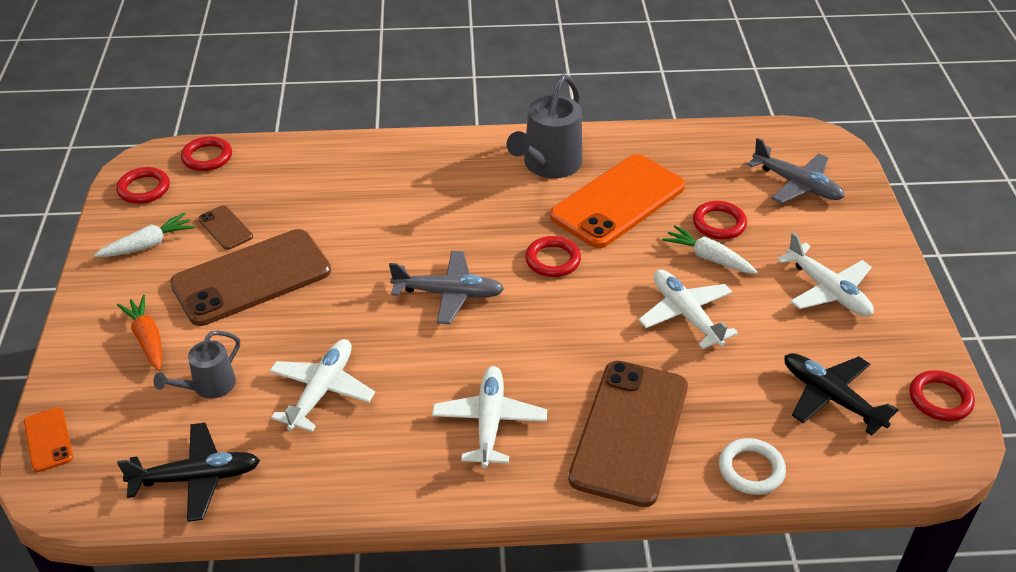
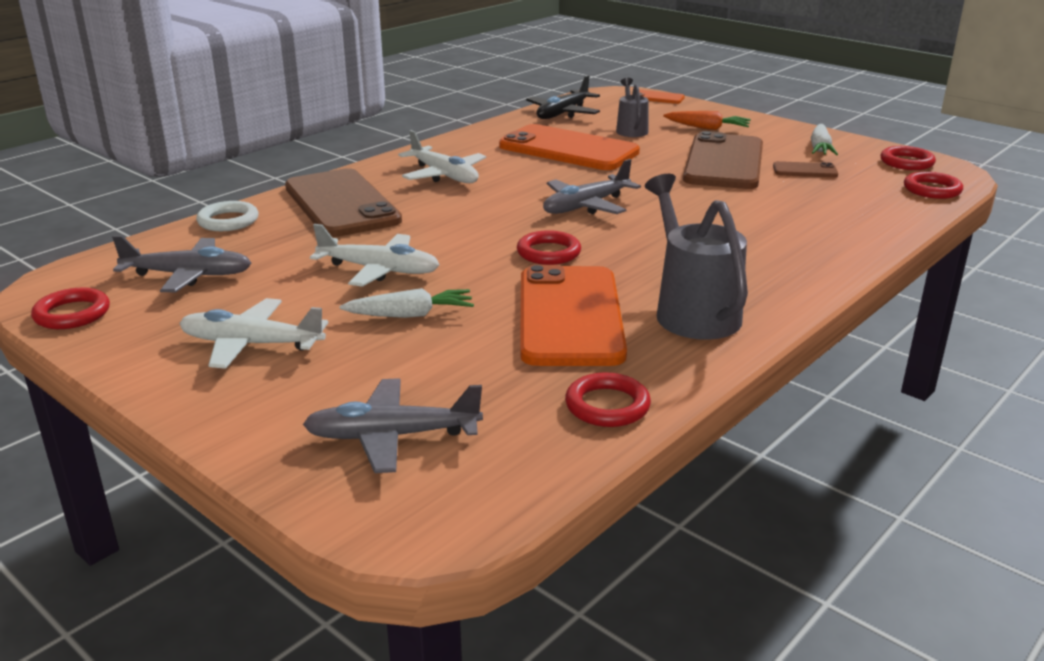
camera: 135 degrees right, 15 degrees down
(321, 391) = (568, 149): white plane -> orange phone
(719, 223) = (438, 347): red ring -> red ring (607, 405)
(831, 398) = (188, 275): black plane -> grey plane

